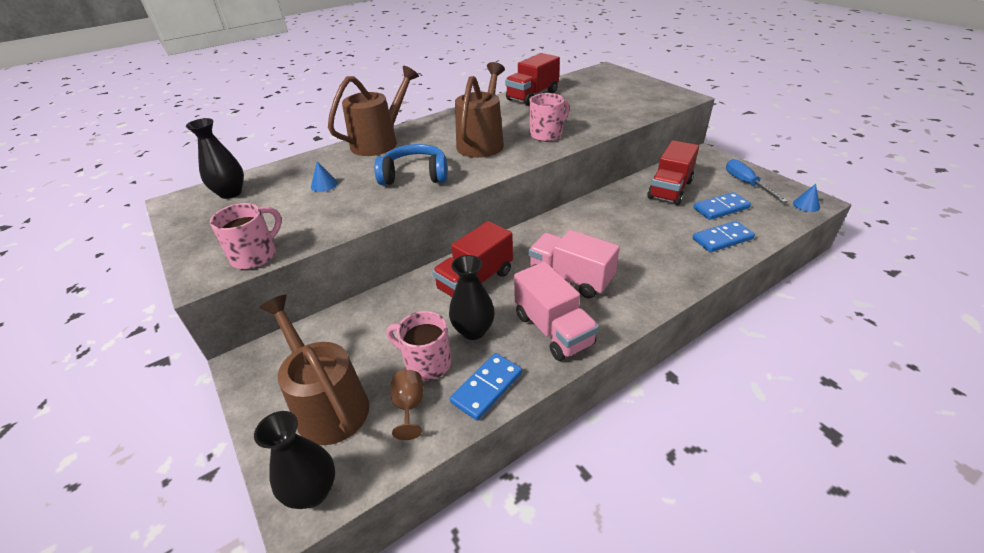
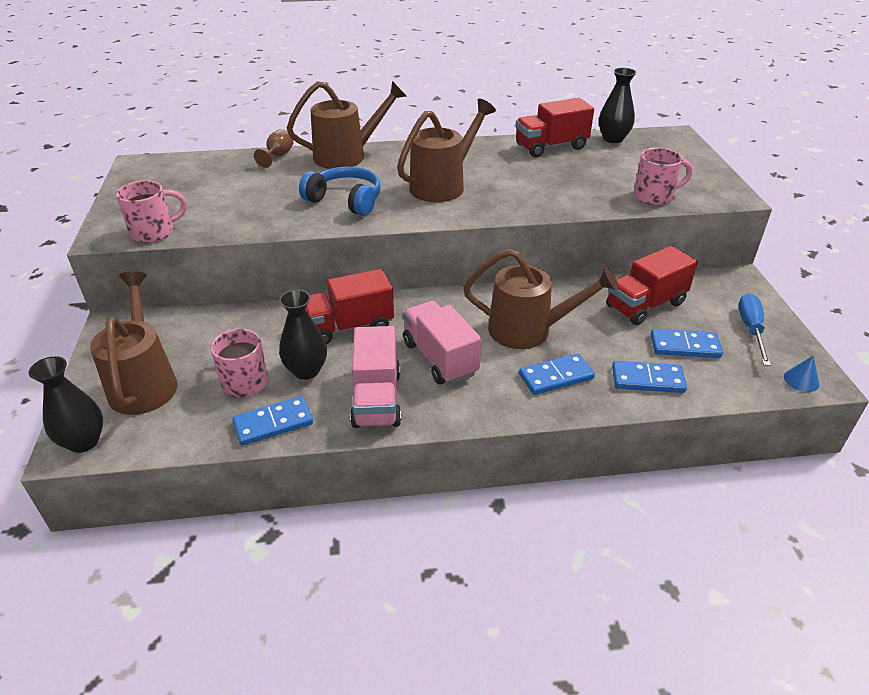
camera: 25 degrees right, 0 degrees up
(230, 193) = (182, 169): black vase -> black vase (613, 139)
(324, 185) = (260, 185): blue cone -> none
(409, 406) = (200, 411): brown goblet -> brown goblet (278, 156)
(547, 134) = (518, 196): pink mug -> pink mug (654, 196)
(613, 233) = (530, 330): none -> brown watering can
(664, 260) = (556, 376): none -> blue domino

